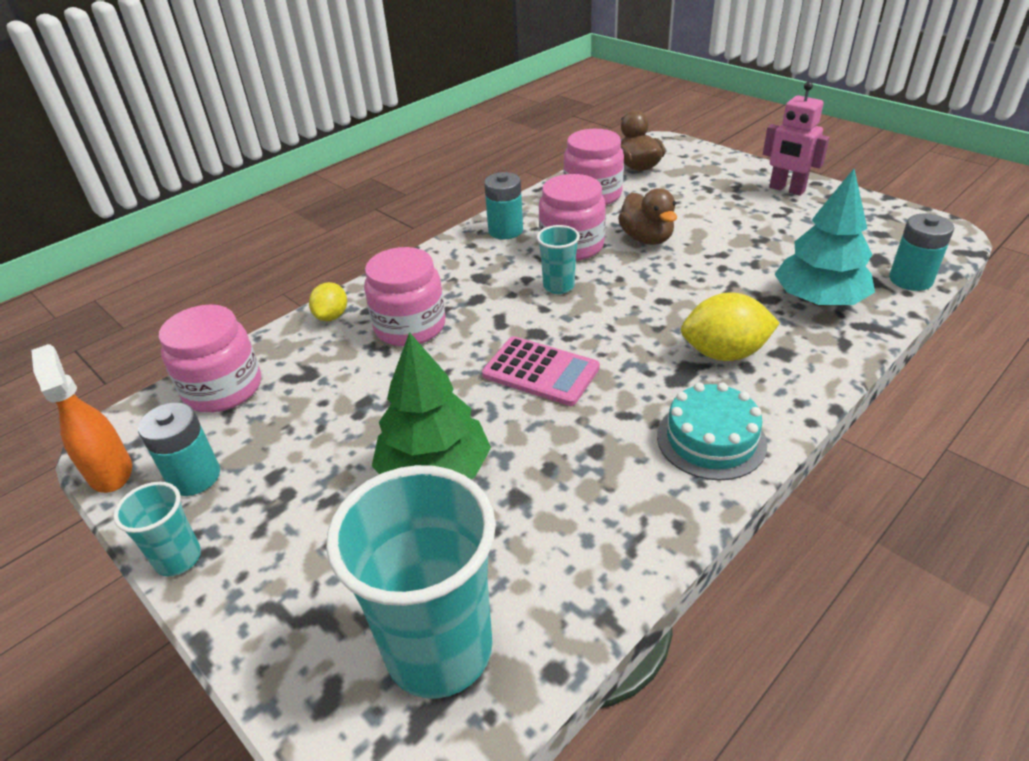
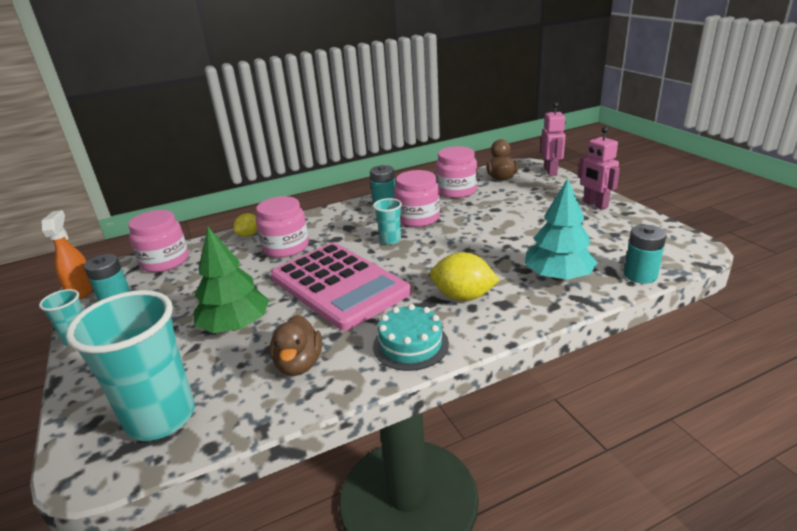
camera: 20 degrees right, 10 degrees down
(540, 371) = (339, 285): pink calculator -> pink calculator, size x1.91
(646, 239) = (470, 221): brown duck -> brown duck (299, 364)
(696, 148) = (551, 172): none -> pink robot

